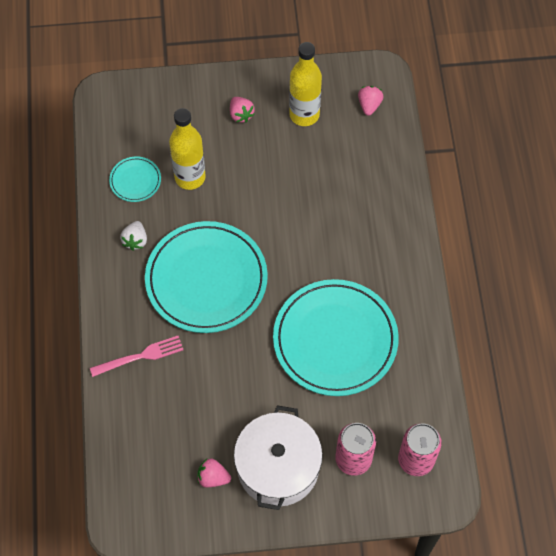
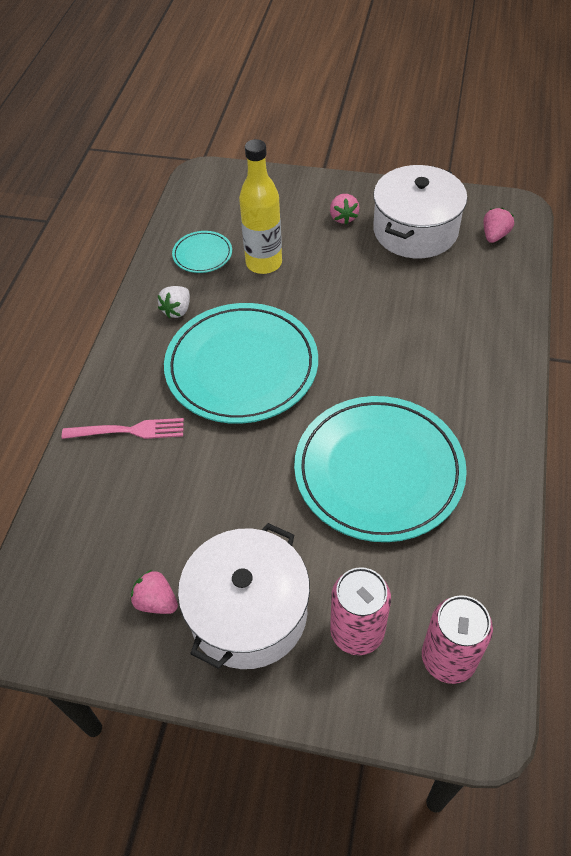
camera: 20 degrees right, 10 degrees down
(304, 114) = (415, 230): yellow bottle -> white pot

